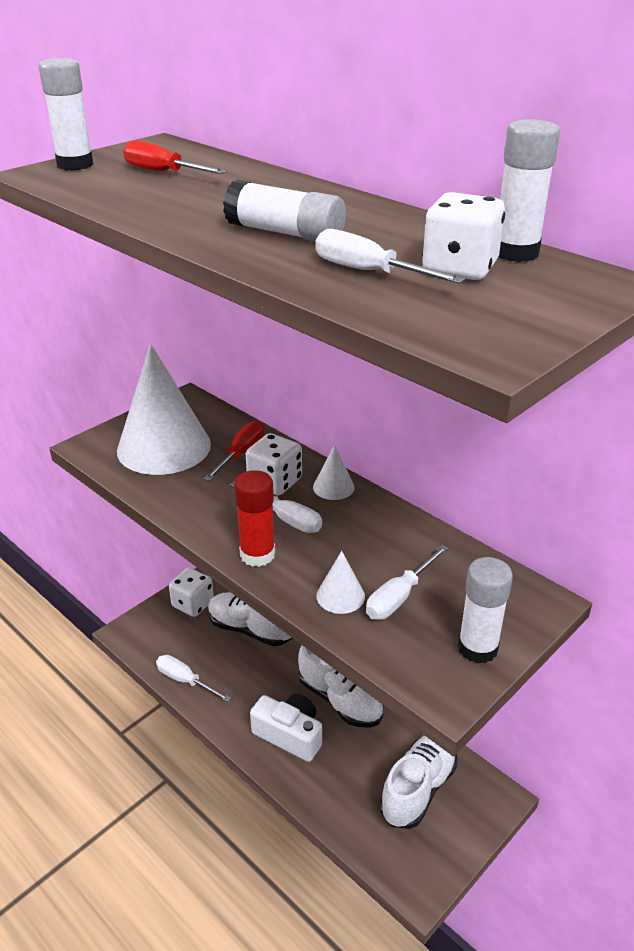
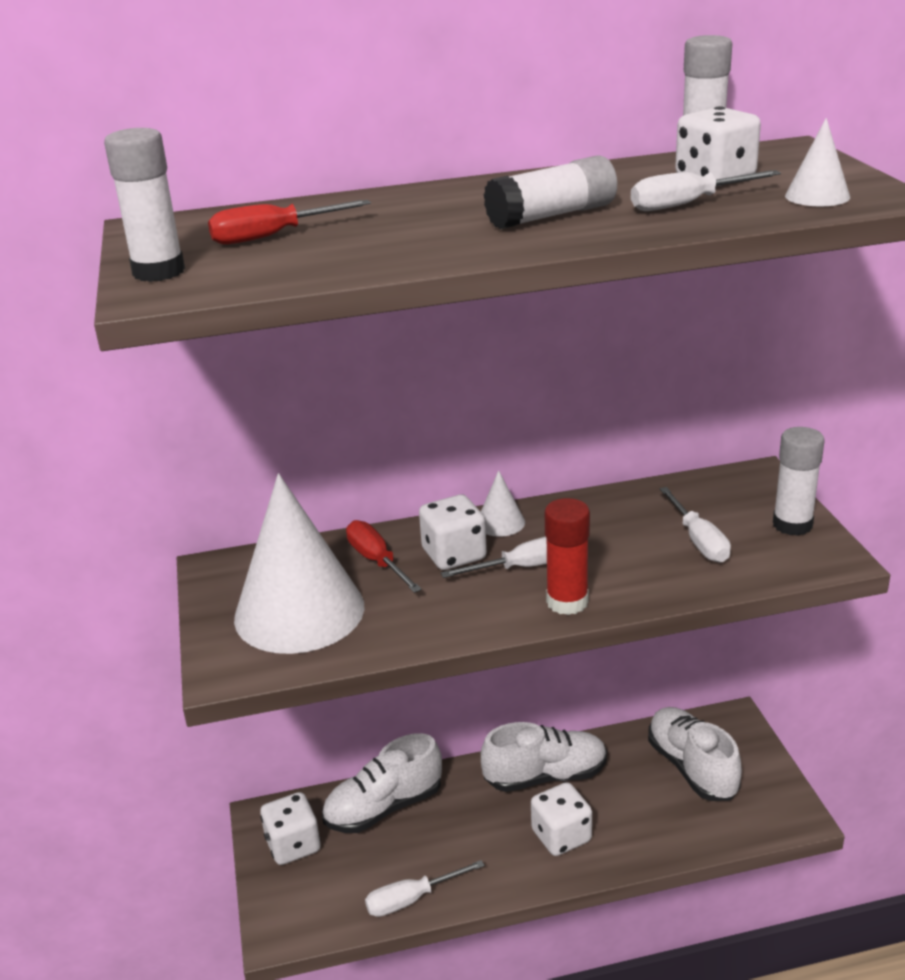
camera: 55 degrees left, 5 degrees down
(289, 735) = (561, 836): white camera -> white dice
(340, 596) = (671, 572): white cone -> white cone (817, 196)

